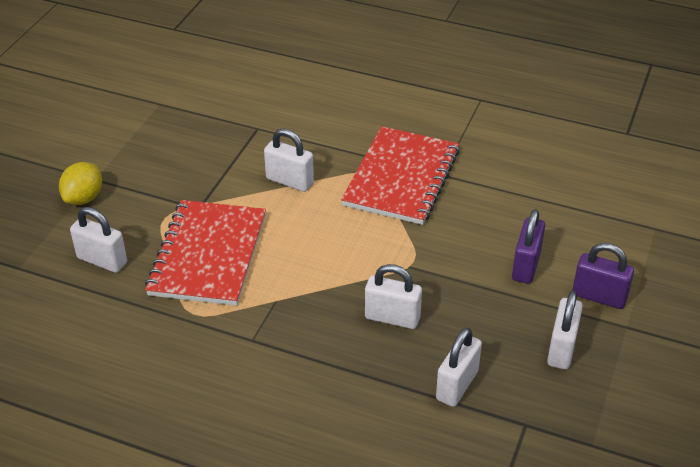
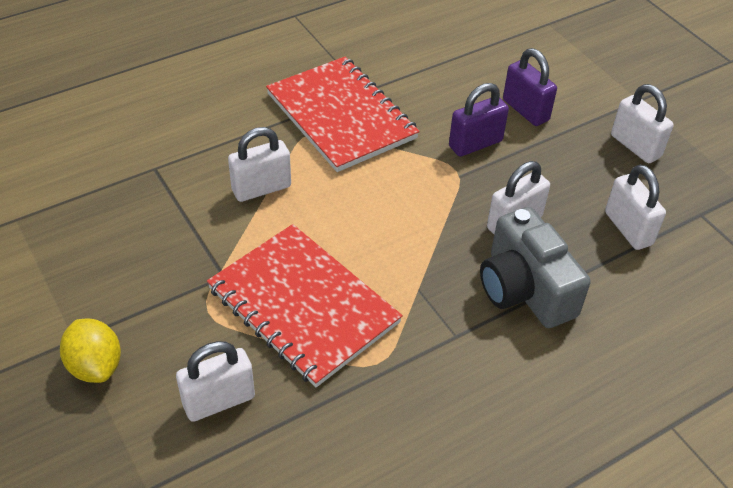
camera: 55 degrees left, 5 degrees up
(330, 354) = (525, 289): none -> grey camera
(599, 297) = (595, 94): purple padlock -> purple padlock (475, 144)

